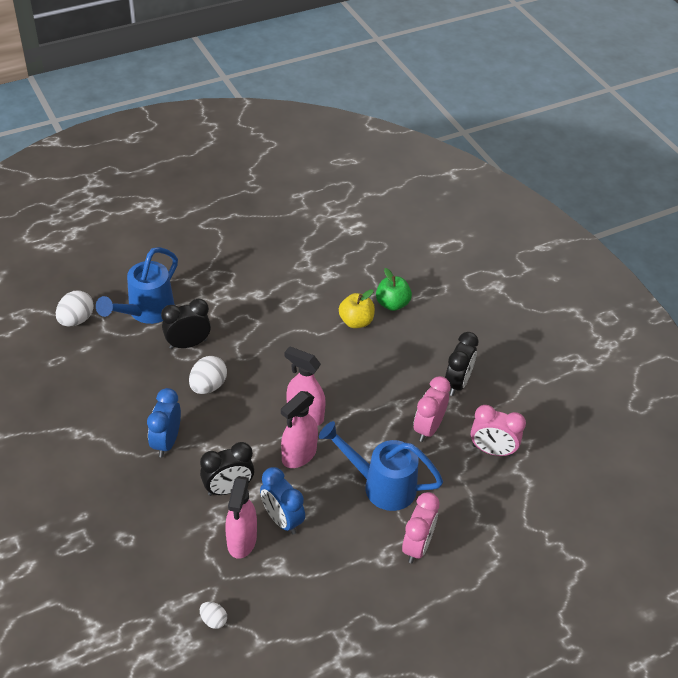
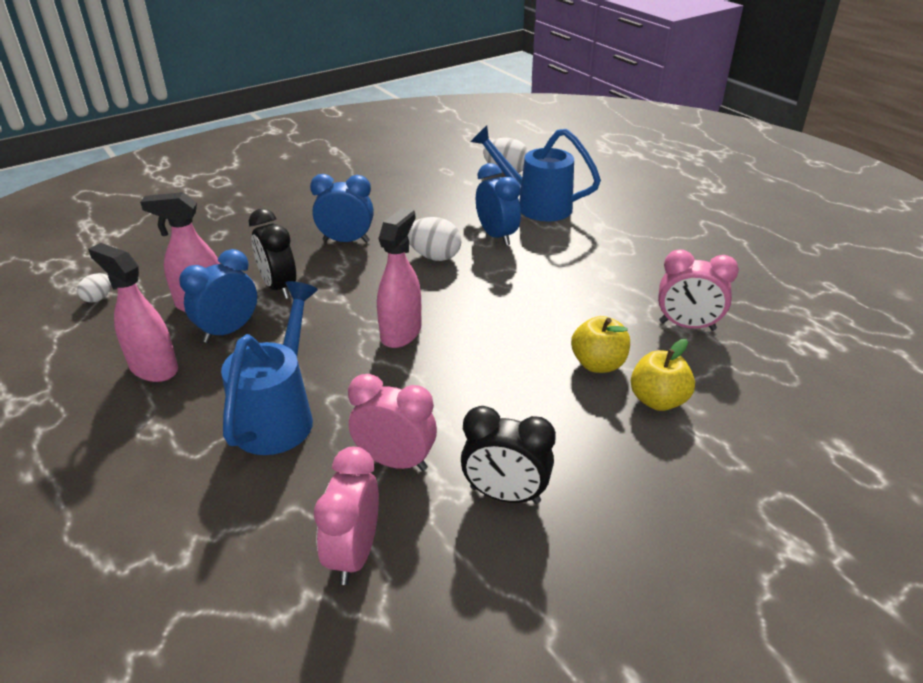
camera: 85 degrees right, 10 degrees down
(188, 344) = (496, 236): black clock -> blue clock
(299, 455) = (331, 334): pink spray bottle -> pink spray bottle (153, 368)
(392, 304) = (658, 400): green apple -> yellow apple
(417, 546) = (162, 462): pink clock -> pink clock (687, 326)

